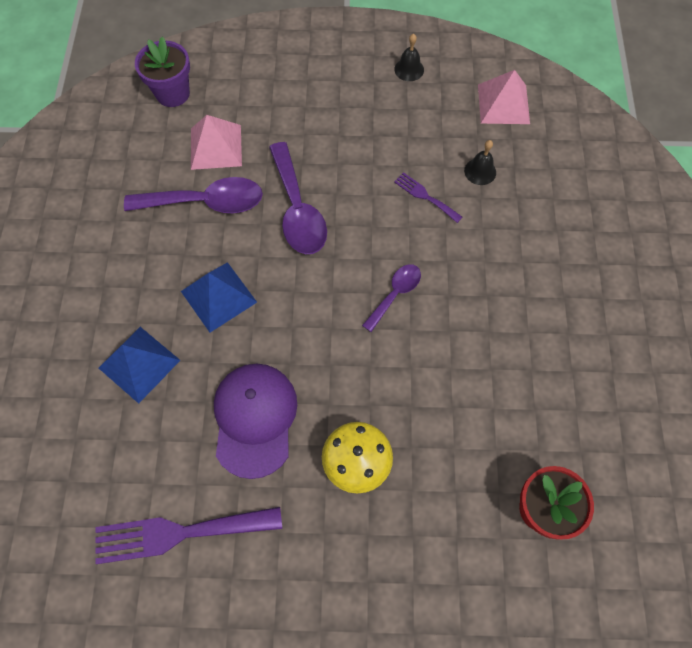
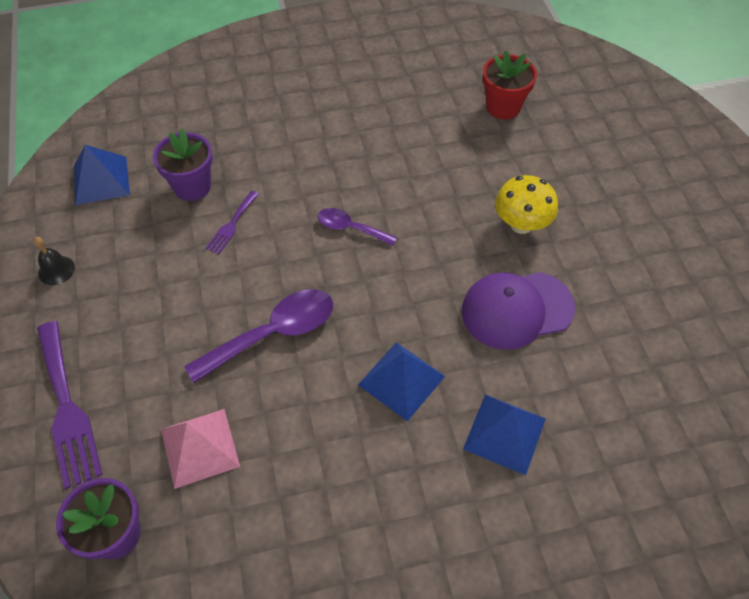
camera: 105 degrees left, 10 degrees down
(179, 533) = (643, 339): purple fork -> purple fork (67, 408)
(205, 202) = (285, 433): purple spoon -> none
(480, 171) = (192, 186): black bell -> purple flower pot
(503, 104) = (101, 180): pink pyramid -> blue pyramid

